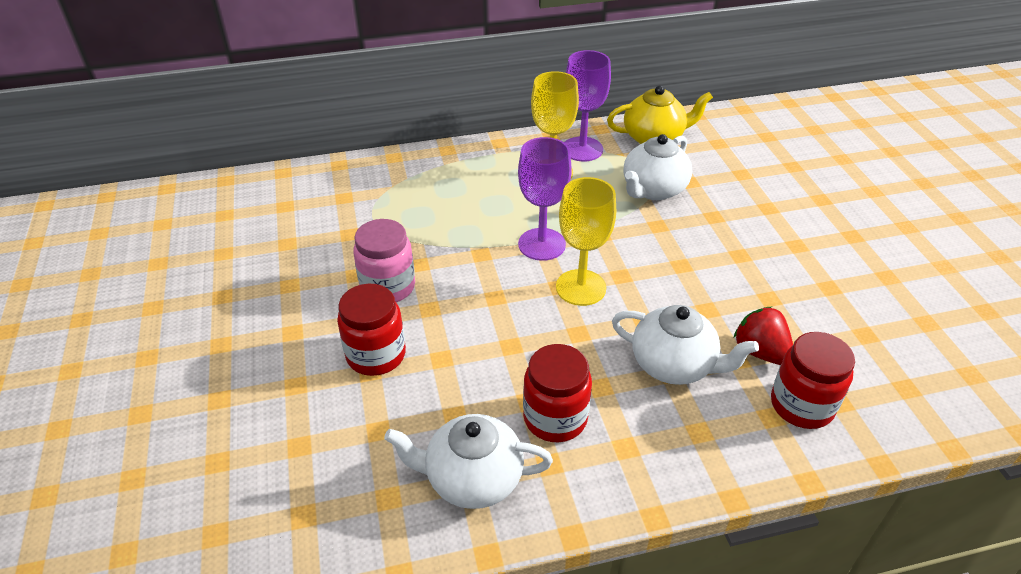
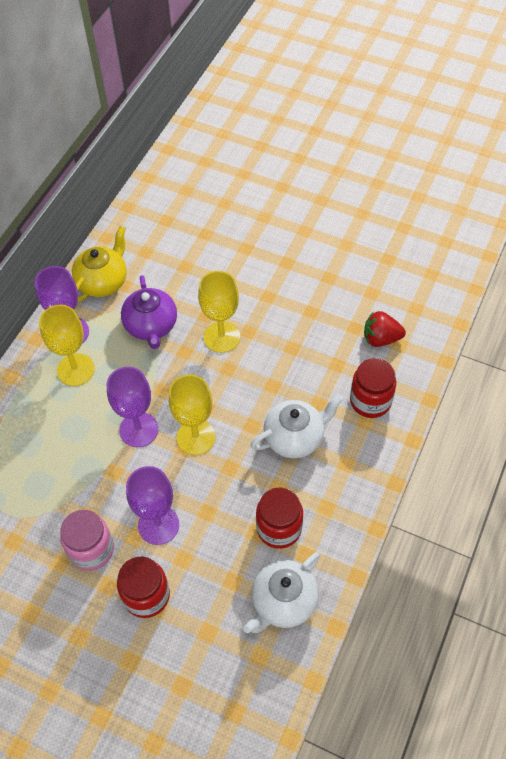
camera: 50 degrees left, 15 degrees up
(459, 317) = (158, 525): none -> purple goblet
(653, 190) = (151, 326): white teapot -> purple teapot
(707, 240) = (221, 337): none -> yellow goblet
(760, 352) = (323, 388): red strawberry -> red strawberry (381, 338)

